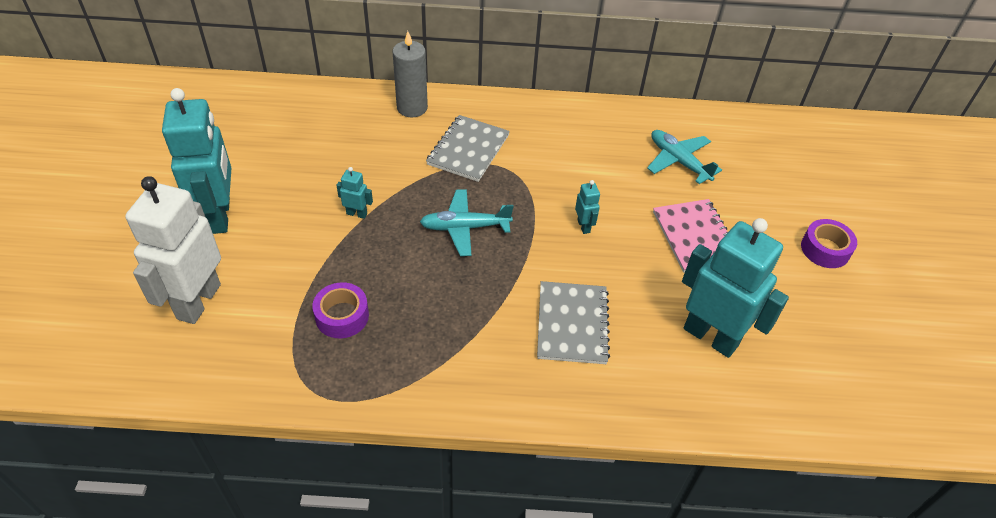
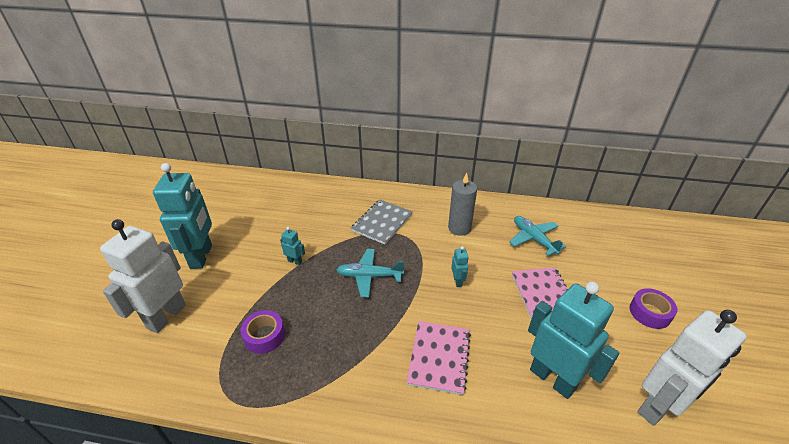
camera: 10 degrees right, 10 degrees down
(412, 108) = (349, 193): grey candle -> grey candle (459, 228)
(572, 324) = (439, 357): grey notebook -> pink notebook
(831, 357) = (658, 407): none -> white robot

